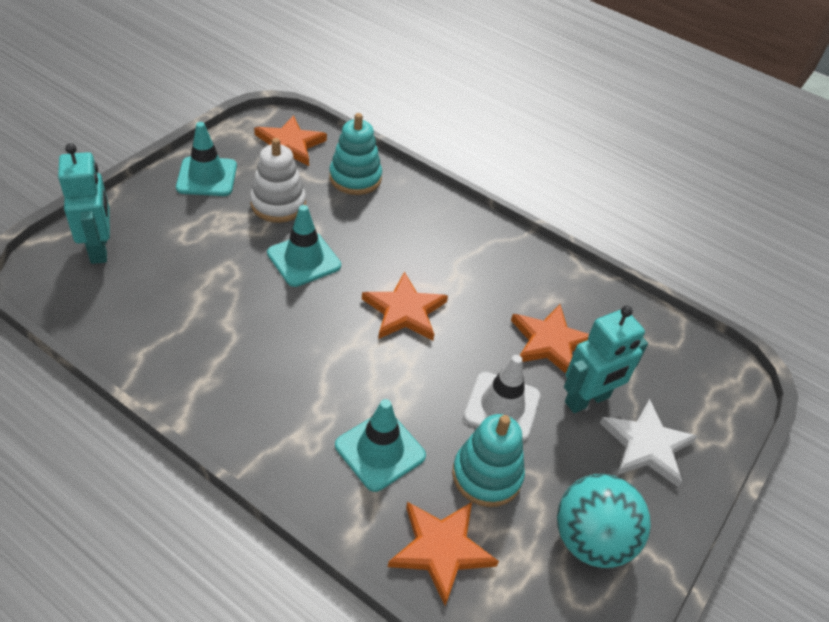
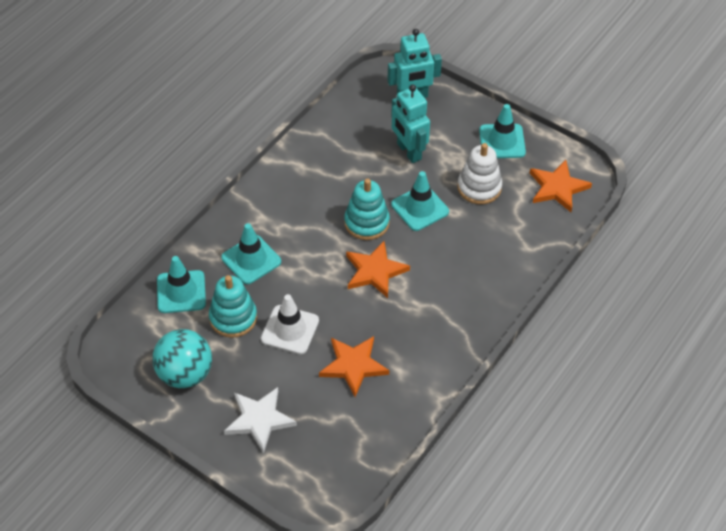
camera: 95 degrees right, 5 degrees up
(355, 178) = (524, 235): turquoise stacking toy -> turquoise stacking toy (366, 222)
(441, 550) = (181, 292): orange star -> turquoise traffic cone
(587, 400) = (298, 385): turquoise robot -> turquoise robot (408, 151)

